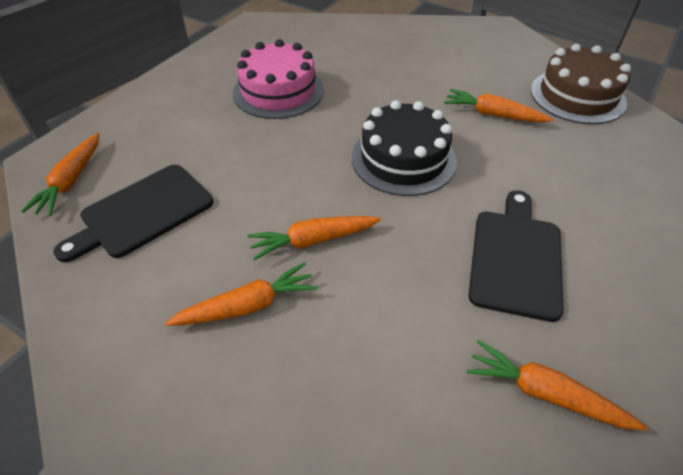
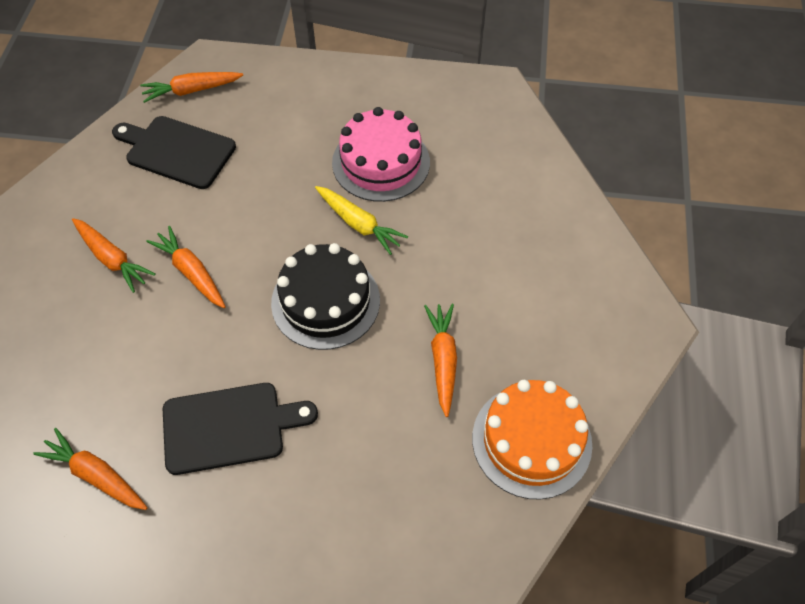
camera: 65 degrees right, 10 degrees up
(334, 119) = (359, 224): none -> yellow carrot
(545, 393) = (96, 475): orange carrot -> orange carrot turned 60 degrees counterclockwise
(577, 96) = (531, 441): brown cake -> orange cake

